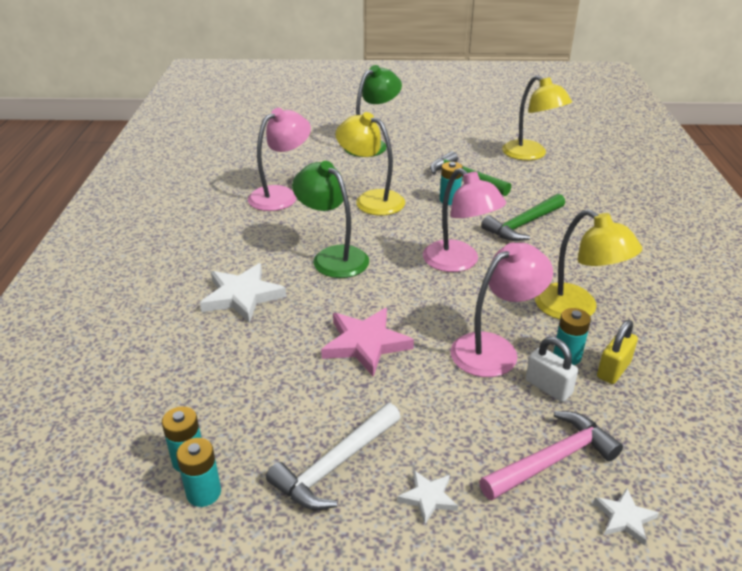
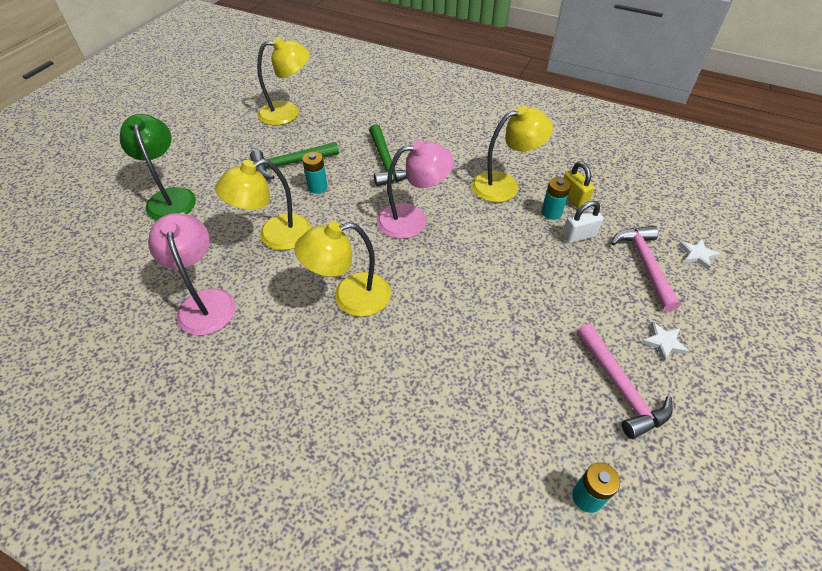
camera: 65 degrees left, 15 degrees up
(204, 493) = (628, 493): turquoise battery -> none
(242, 296) = (370, 390): white star -> none
(333, 257) = (350, 297): green lamp -> yellow lamp
(335, 465) = (620, 387): white hammer -> pink hammer
(365, 343) = (487, 318): pink star -> none
(494, 349) = (528, 245): pink lamp -> none

